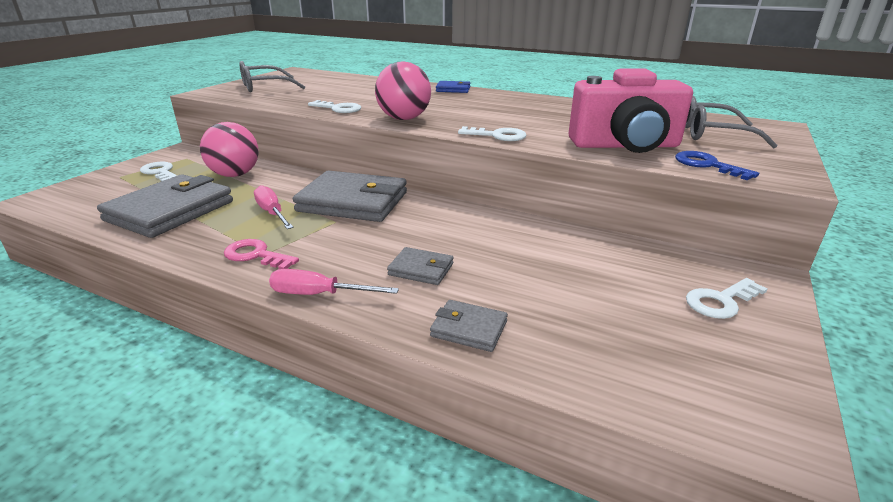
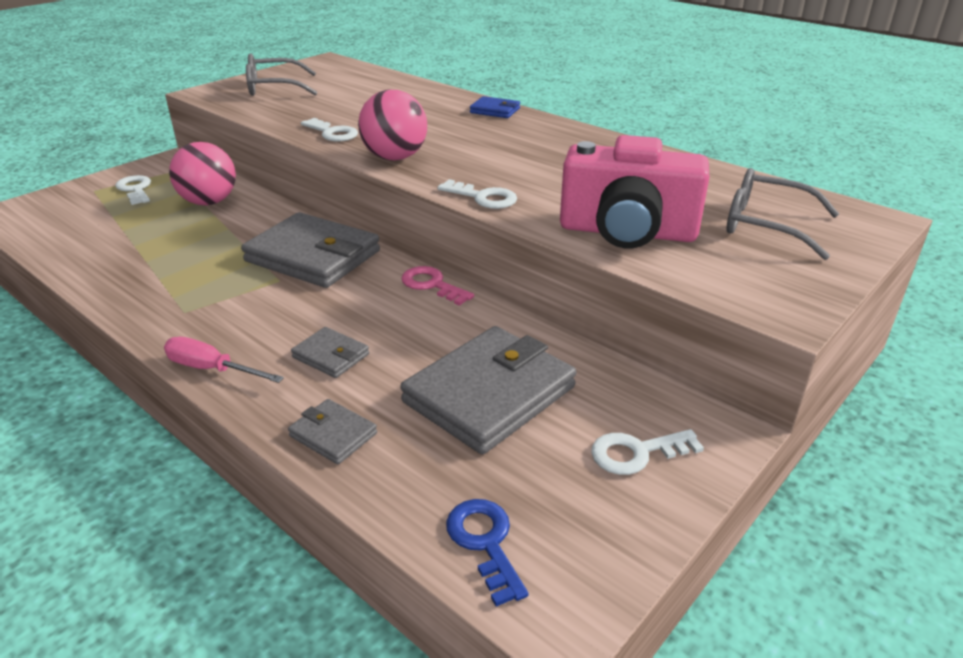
camera: 15 degrees right, 5 degrees up
(170, 211) = (122, 243): grey wallet -> grey wallet (489, 394)
(256, 255) = (177, 312): pink key -> pink key (432, 285)
(272, 213) = (220, 260): pink screwdriver -> none
(707, 165) = (702, 277): blue key -> blue key (485, 543)

